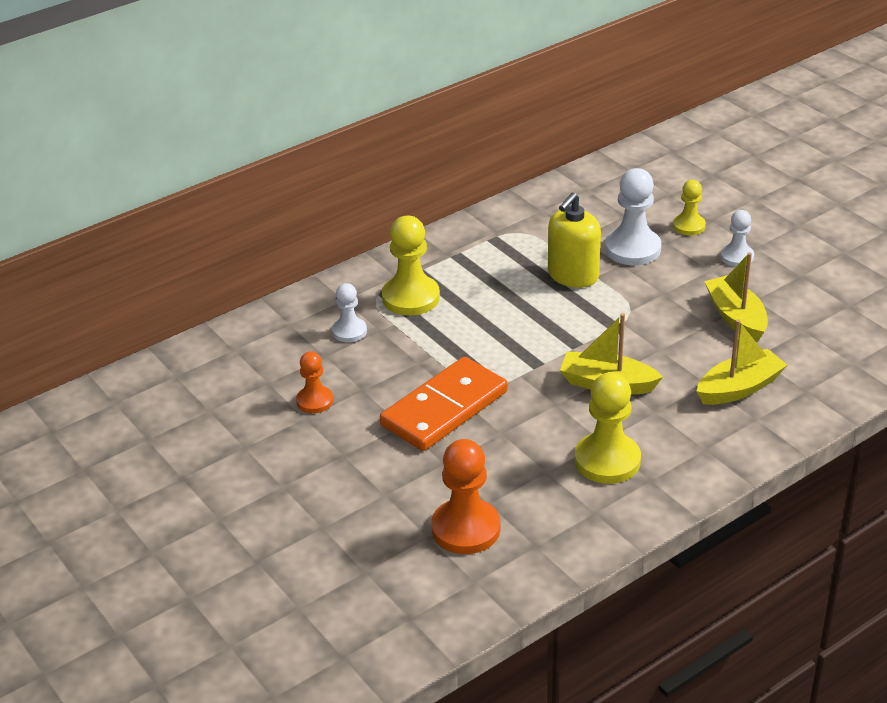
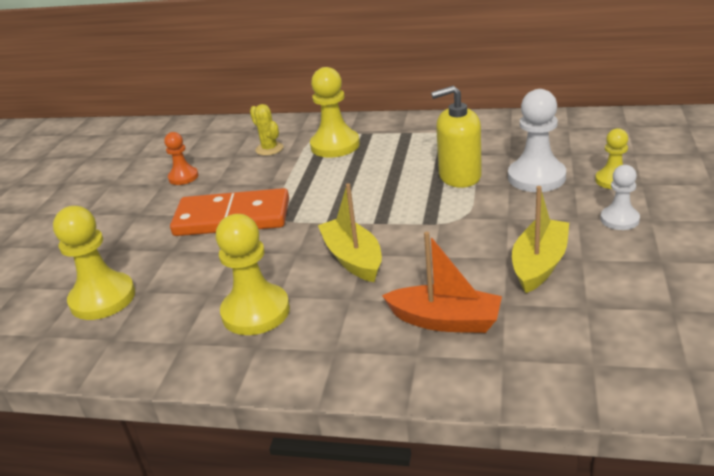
camera: 50 degrees right, 5 degrees down
(349, 331) = (269, 149): white pawn -> yellow cactus
(466, 529) = (102, 298): orange pawn -> yellow pawn
(739, 388) = (445, 321): yellow boat -> orange boat

